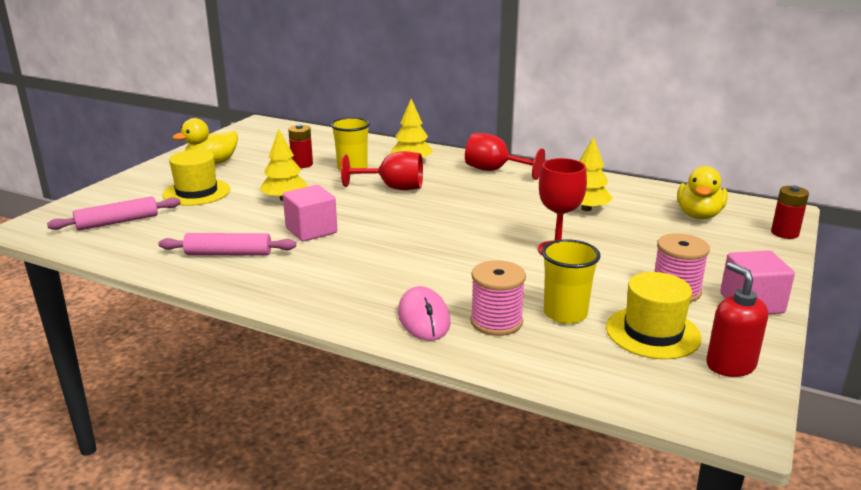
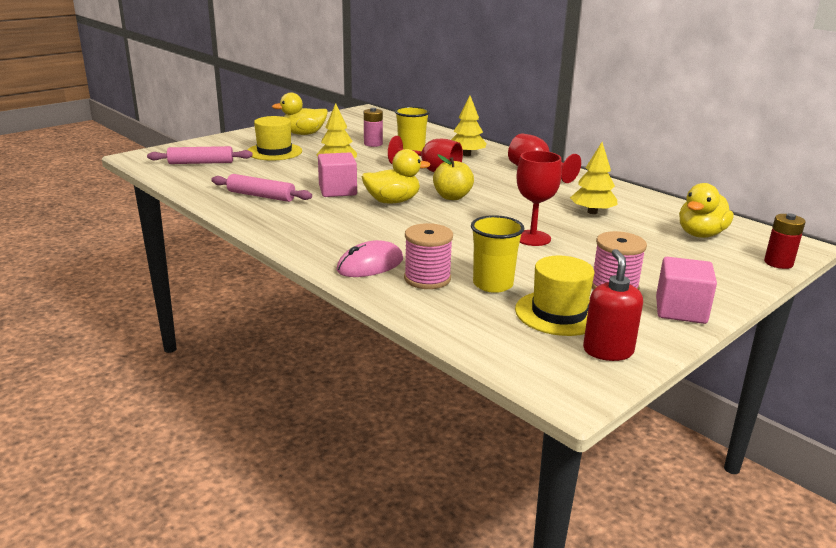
camera: 20 degrees right, 0 degrees up
(302, 164) = (373, 144): red battery -> pink battery
(382, 233) = (392, 201): none -> yellow duck
(424, 318) = (370, 265): pink mouse -> pink mouse turned 45 degrees clockwise
(439, 216) = (452, 197): none -> yellow apple

